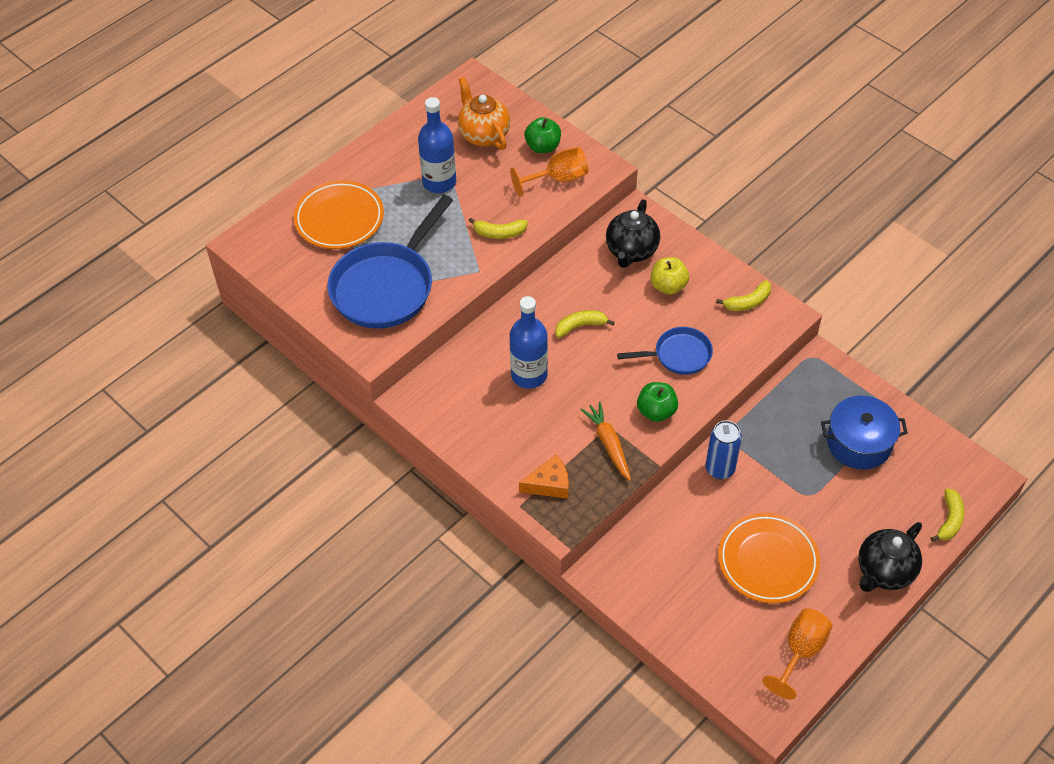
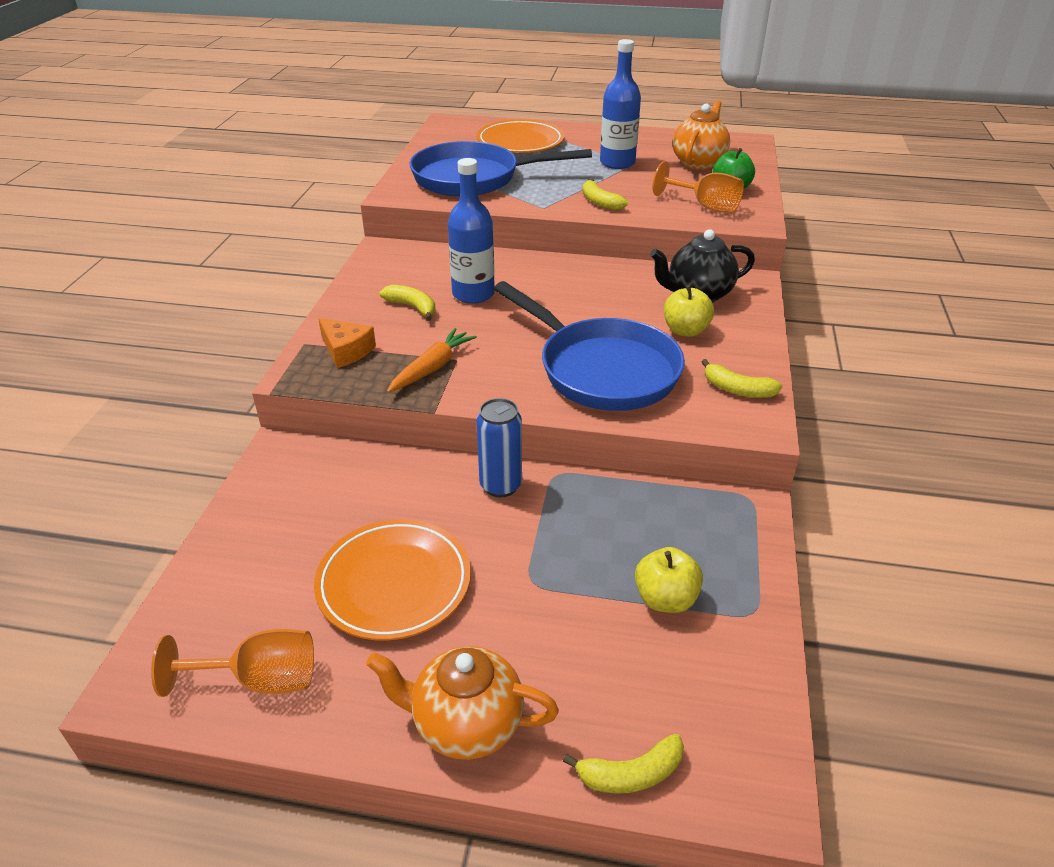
camera: 55 degrees right, 15 degrees down
(580, 326) = (566, 300): yellow banana -> yellow banana (412, 307)
(656, 411) = (508, 382): green apple -> none
(678, 355) = (601, 369): blue pan -> blue pan, size x1.85
(859, 443) = (665, 599): blue pot -> yellow apple
(884, 571) = (466, 724): black teapot -> orange teapot

